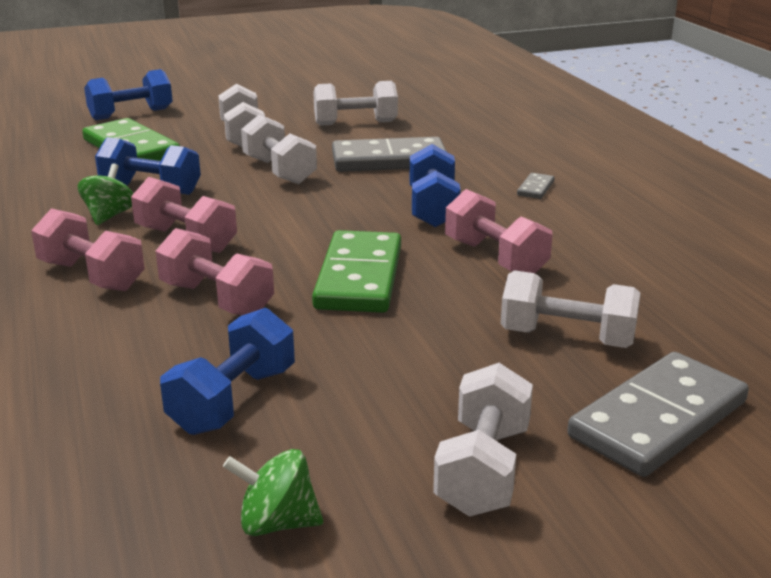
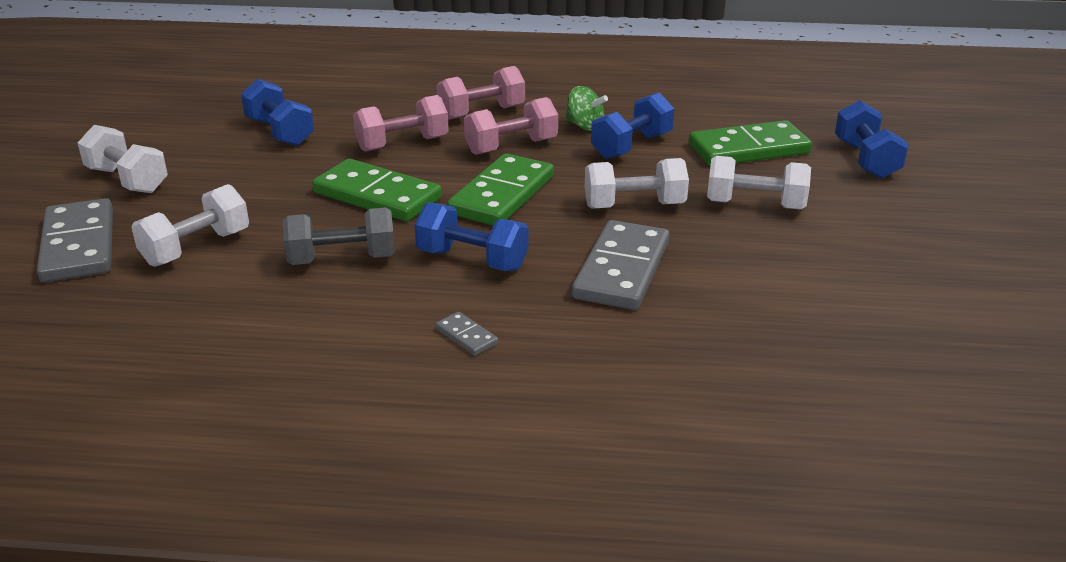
camera: 115 degrees right, 5 degrees up
(277, 523) = (171, 127): green spinning top -> none
(304, 221) = (502, 195): none -> green domino
(355, 123) = (769, 280): white dumbbell -> none
(495, 258) = (342, 259): pink dumbbell -> grey dumbbell

